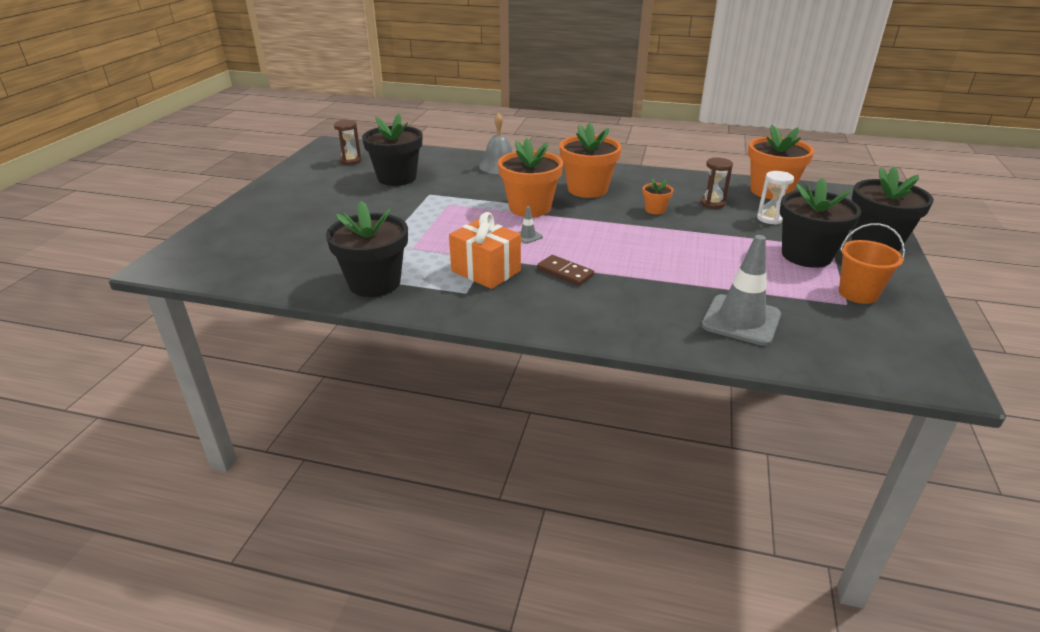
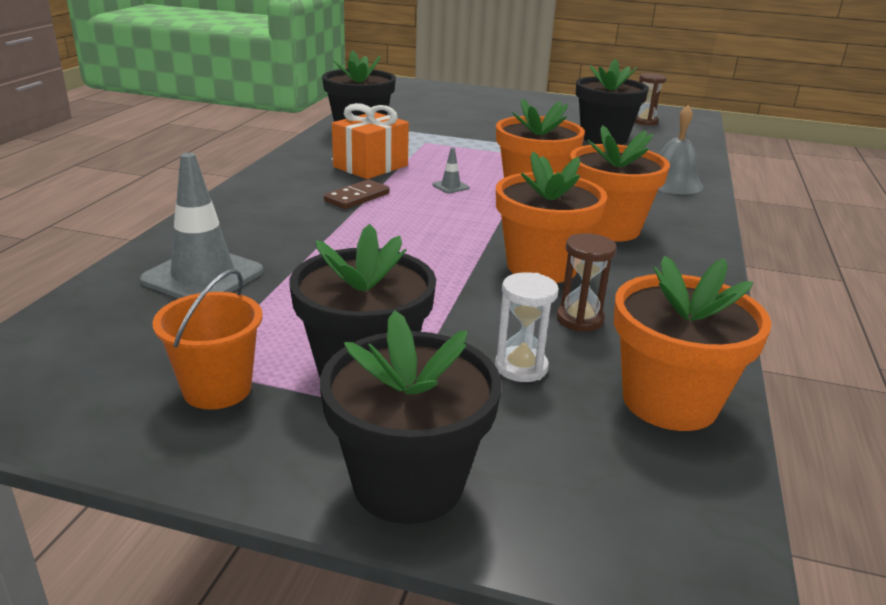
camera: 90 degrees right, 5 degrees down
(655, 210) = (542, 267): orange flower pot -> orange flower pot, size x2.12

